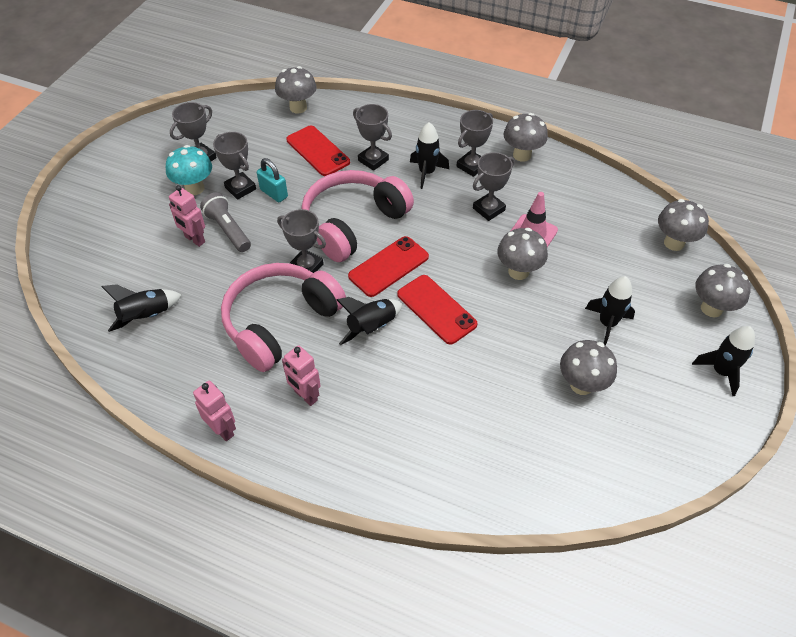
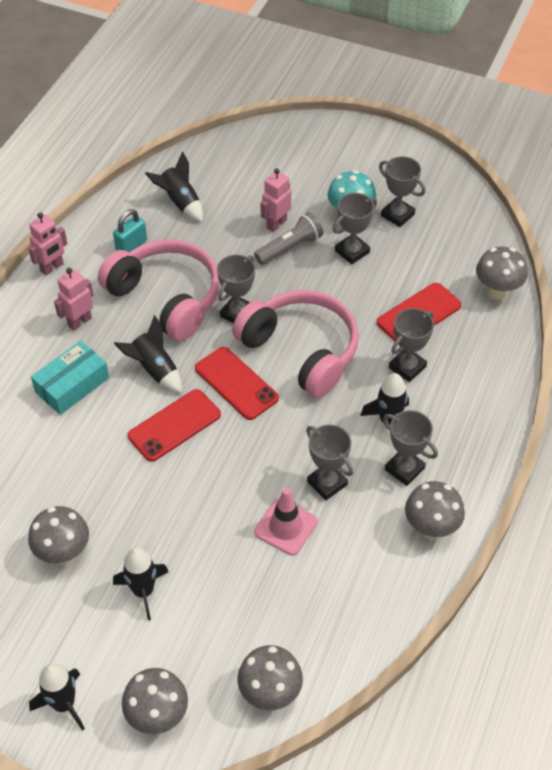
camera: 90 degrees right, 0 degrees up
(274, 193) = (345, 280): turquoise padlock -> turquoise padlock (131, 245)
(389, 395) = (72, 385): none -> turquoise box
(518, 271) = (225, 507): grey mushroom -> none

